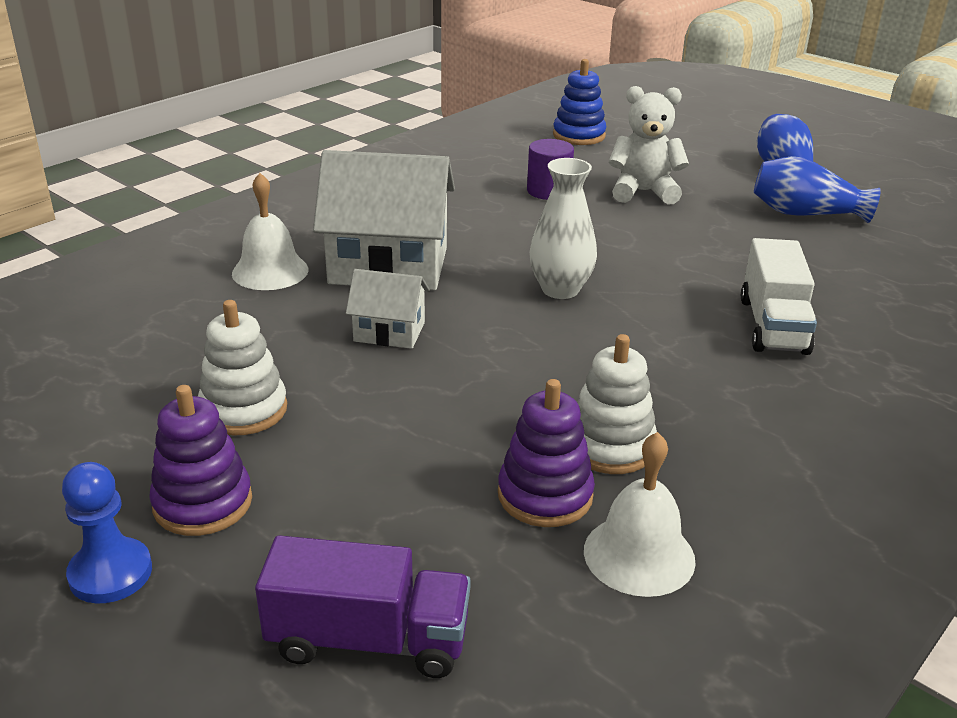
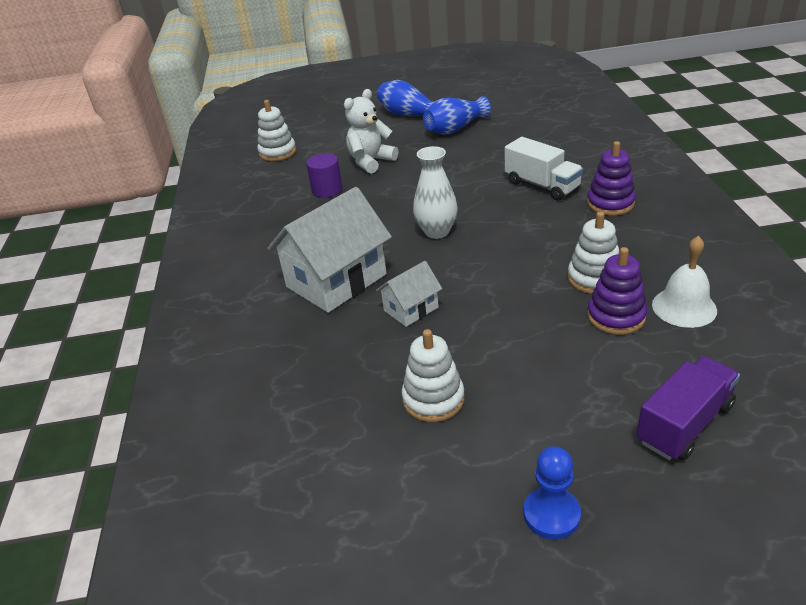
camera: 45 degrees left, 5 degrees up
(203, 503) = (515, 450): purple stacking toy -> purple stacking toy (610, 203)
(270, 271) = (281, 331): white bell -> none
(579, 135) = (277, 152): blue stacking toy -> white stacking toy

